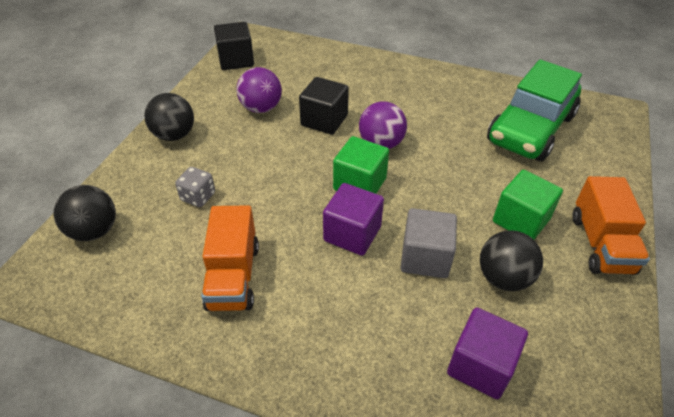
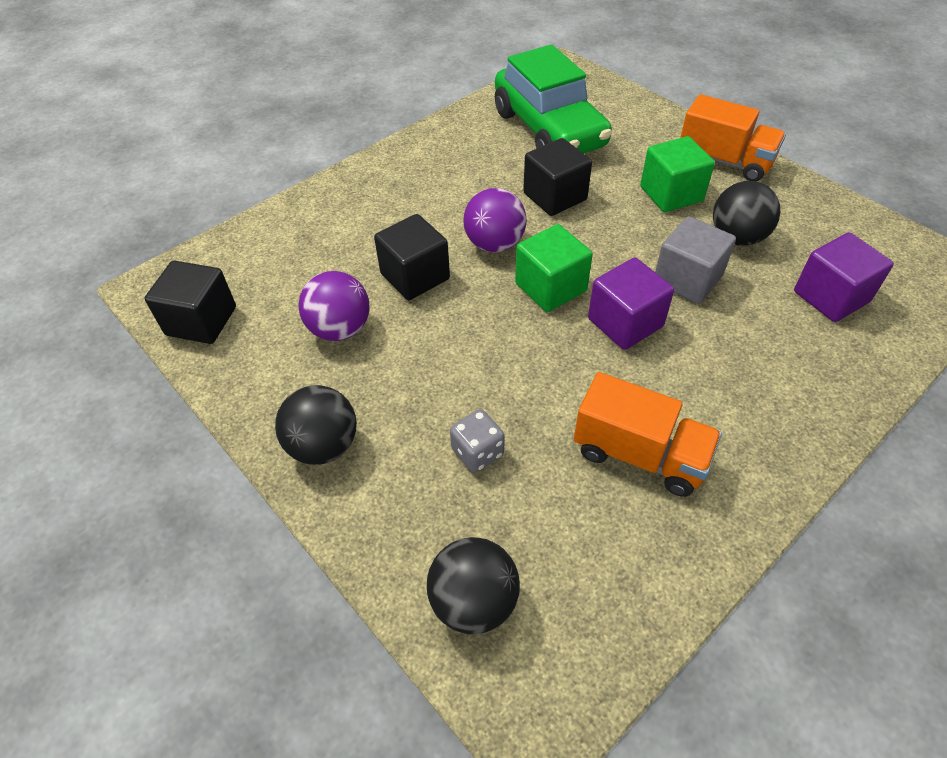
camera: 60 degrees left, 5 degrees up
(456, 156) = (555, 196): none -> black cube

